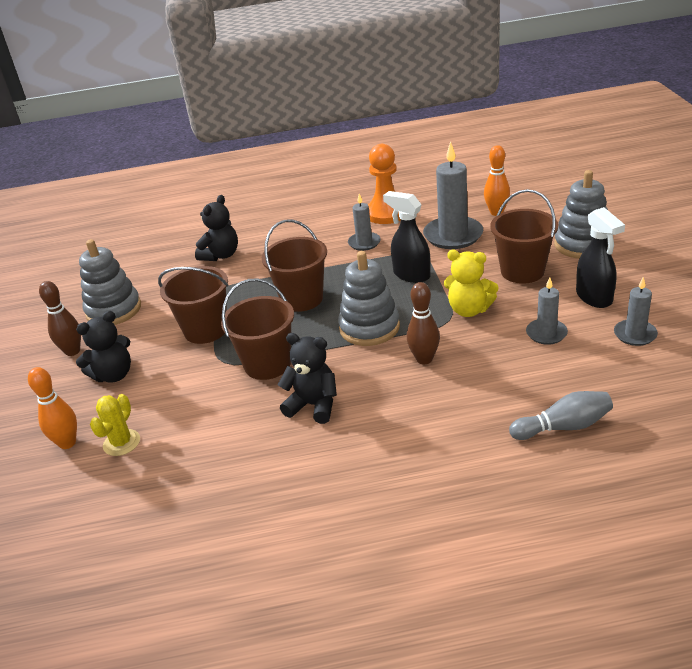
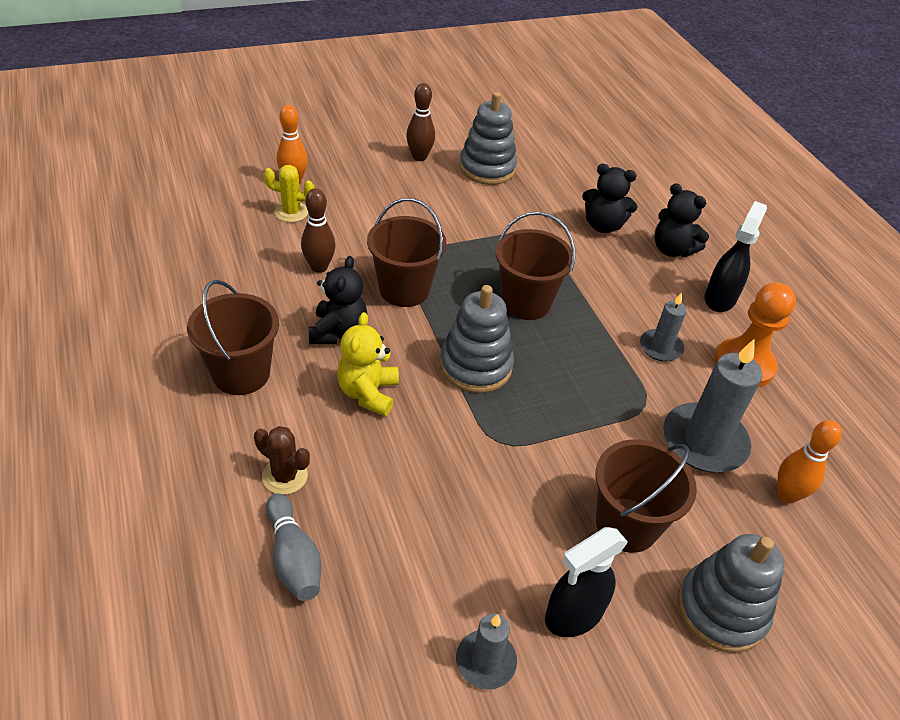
camera: 70 degrees right, 10 degrees up
(113, 375) = (385, 189): black teddy bear -> black teddy bear (672, 249)
(206, 330) = (459, 236): brown bucket -> brown bucket (241, 373)
(411, 275) = (594, 399): black spray bottle -> black spray bottle (720, 298)
(424, 359) = (418, 420): brown bowling pin -> brown bowling pin (319, 267)
(469, 310) = (523, 462): yellow teddy bear -> yellow teddy bear (368, 393)
(481, 435) = (285, 476): none -> brown cactus
(546, 333) = (479, 548): grey candle -> none

